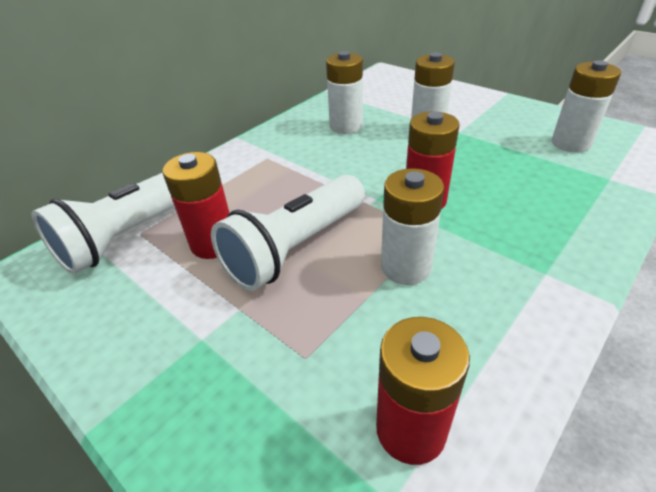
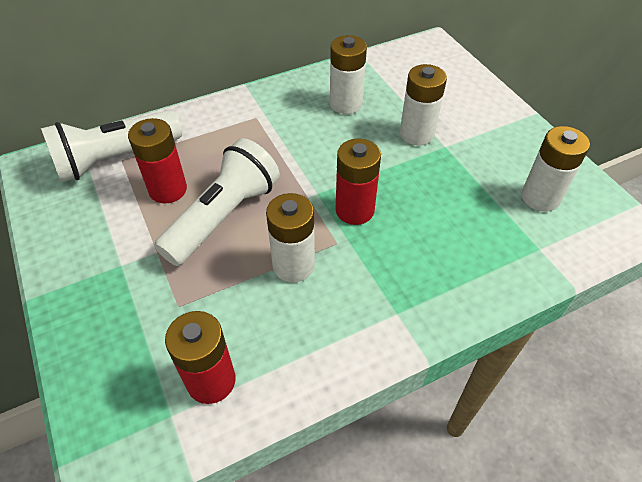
camera: 20 degrees right, 10 degrees up
(295, 248) = (224, 216): white flashlight -> white flashlight turned 150 degrees clockwise

